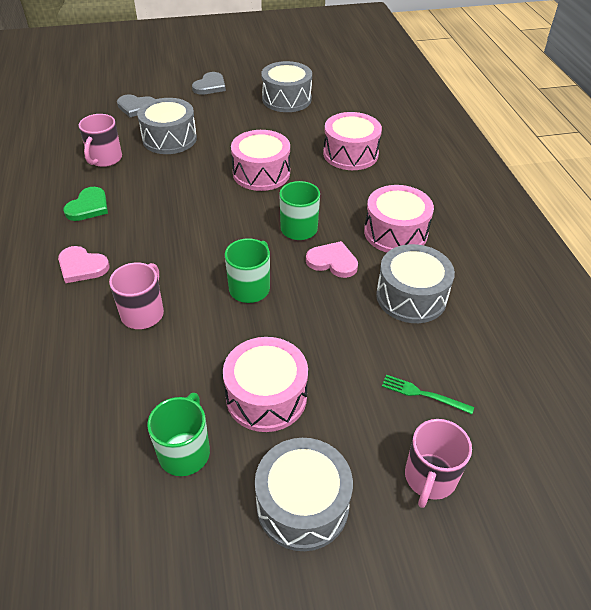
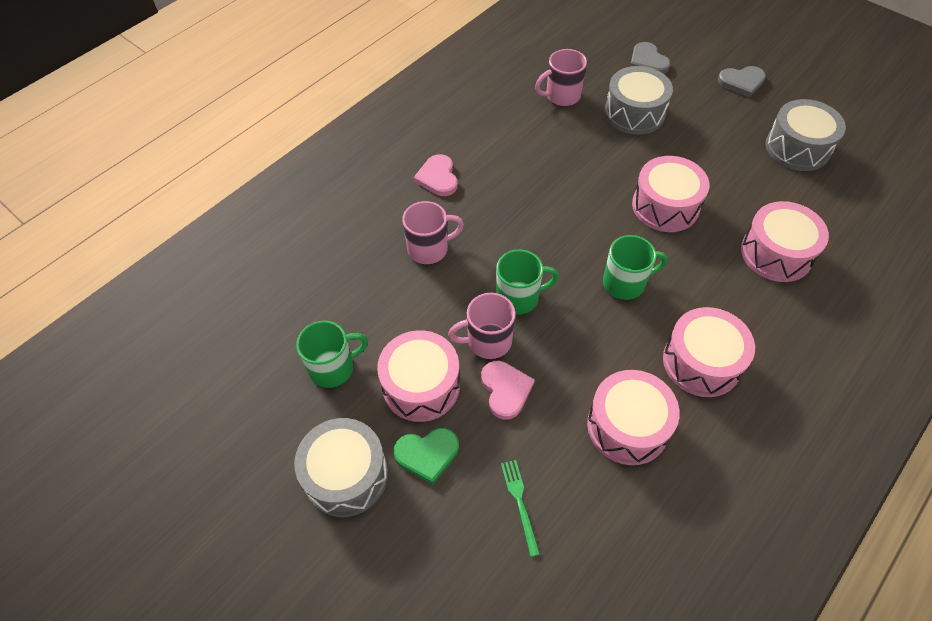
camera: 55 degrees right, 10 degrees up
(88, 207) = (500, 131): green heart -> green heart (427, 454)
(332, 261) = (609, 336): pink heart -> pink heart (505, 390)
(411, 296) = (627, 426): grey drum -> pink drum
(429, 478) = (437, 556): pink mug -> pink mug (488, 341)

